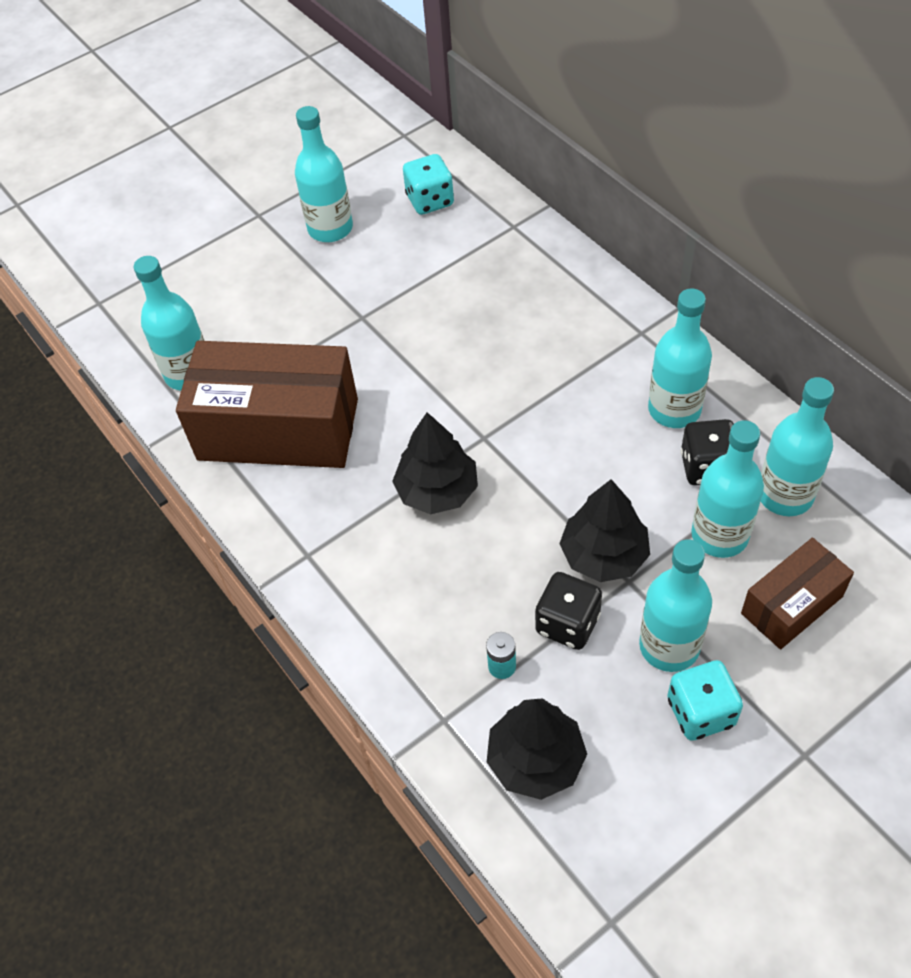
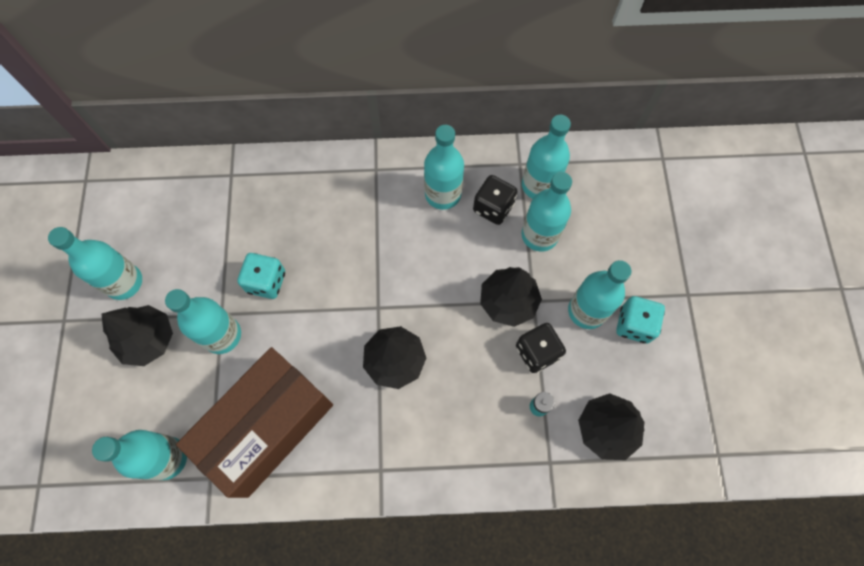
camera: 60 degrees left, 15 degrees up
(290, 282) = (148, 339): none -> black tree
(341, 332) = (222, 335): none -> turquoise bottle
(430, 200) = (161, 206): turquoise dice -> turquoise dice (266, 282)
(792, 605) = (604, 234): brown box -> none

